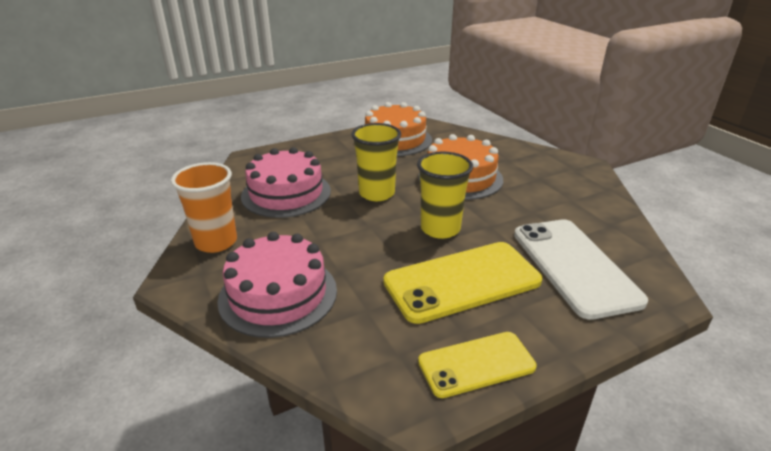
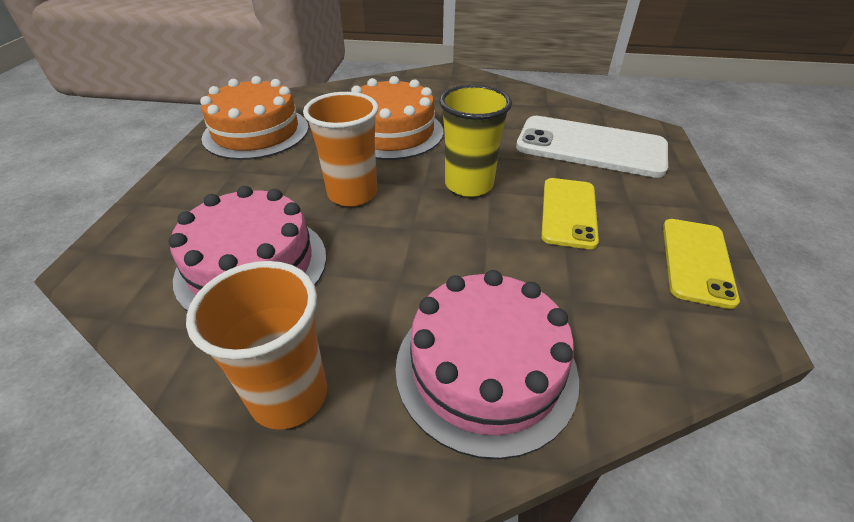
camera: 55 degrees left, 10 degrees up
(376, 193) = (352, 194): yellow cup -> orange cup
(462, 281) = (568, 212): yellow phone -> yellow phone, size x0.61

